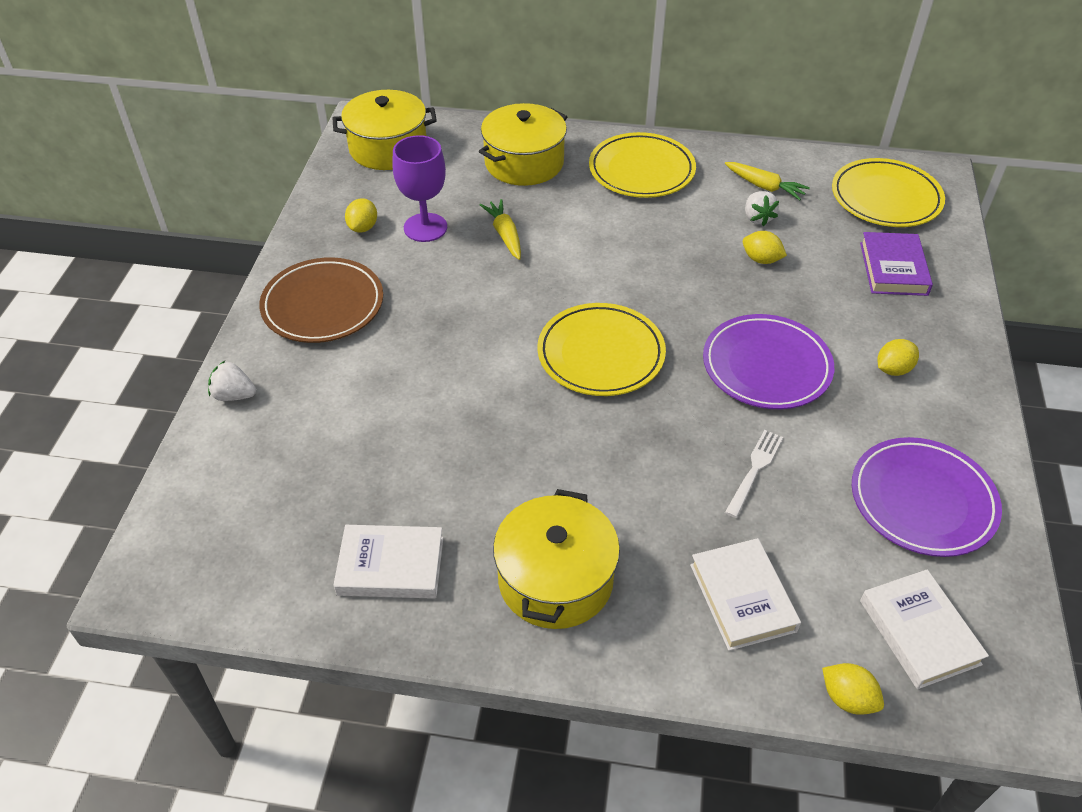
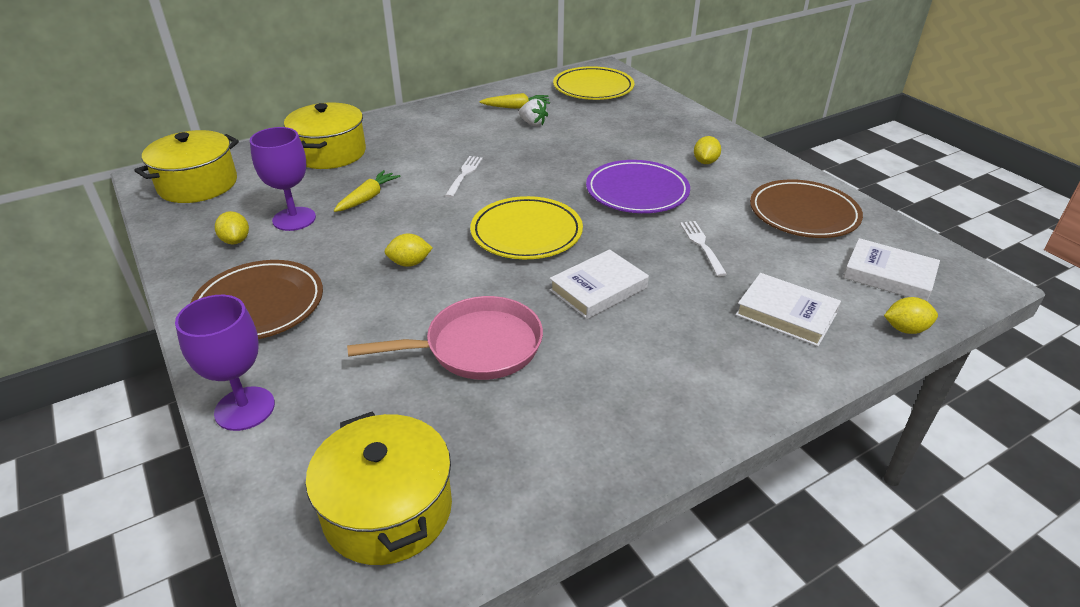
camera: 40 degrees left, 10 degrees down
(234, 395) = (245, 408): white strawberry -> purple goblet
(391, 566) = (541, 443): white book -> white book (598, 289)
(435, 447) = (476, 347): none -> pink pan
(505, 235) = (367, 198): yellow carrot -> yellow carrot turned 90 degrees clockwise
(555, 579) = (668, 375): yellow pot -> yellow pot (387, 510)
(617, 252) = (464, 175): none -> white fork
(641, 170) = (424, 127): yellow plate -> none
(761, 259) = (562, 142): yellow lemon -> yellow lemon (409, 263)
(893, 268) = (641, 117): purple book -> none
(922, 500) = (803, 214): purple plate -> brown plate

